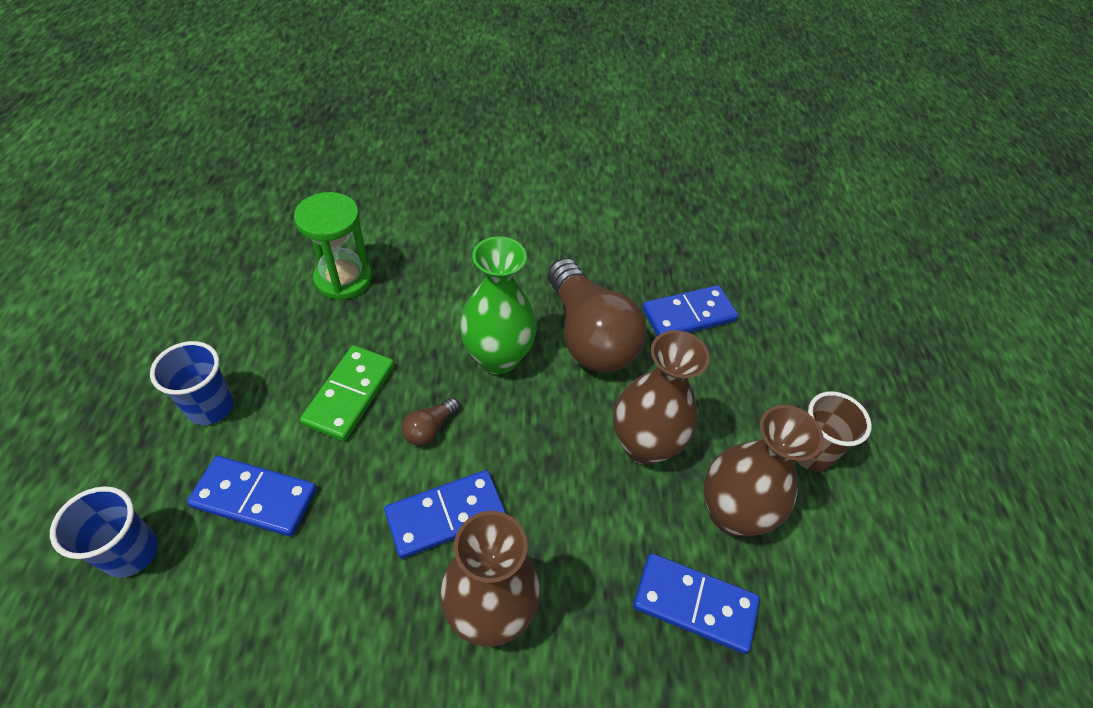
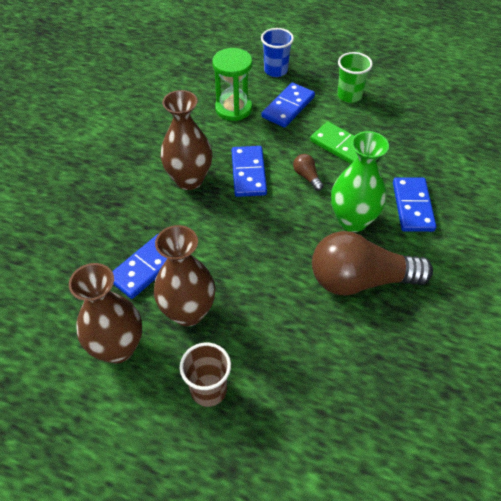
camera: 115 degrees right, 0 degrees up
(210, 407) = (349, 95): blue cup -> green cup
(343, 279) = (440, 156): green hourglass -> green hourglass (233, 109)
(644, 445) = (256, 281): brown vase -> brown vase (118, 348)
(688, 315) = (367, 361): blue domino -> blue domino (412, 206)

